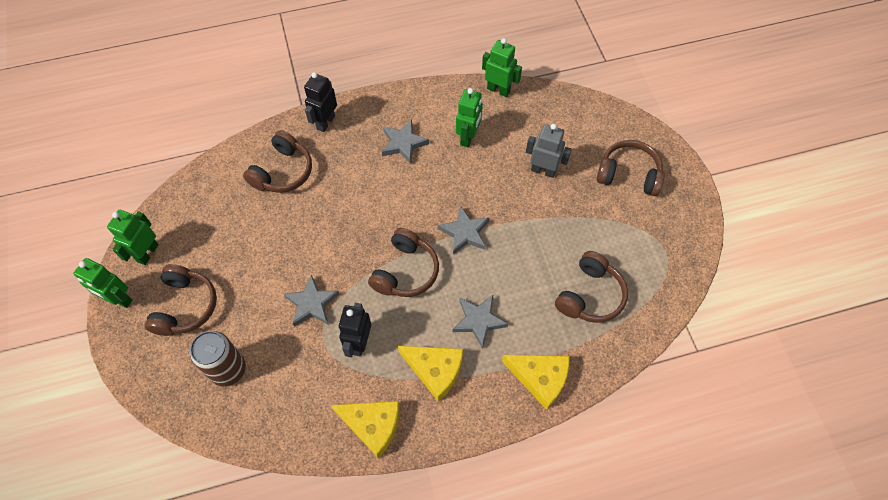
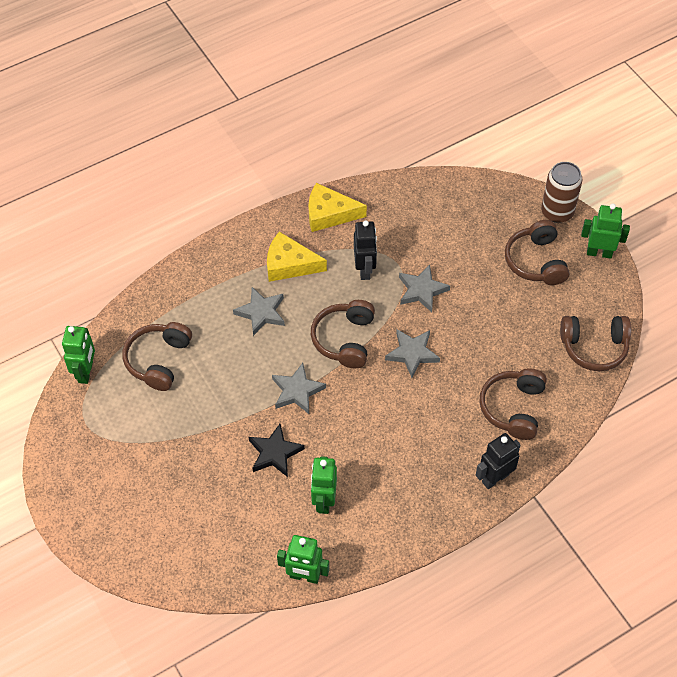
camera: 165 degrees right, 5 degrees down
(147, 253) = (600, 296): green robot -> green robot (86, 372)
(228, 369) = (469, 224): brown can -> brown can (557, 212)
(325, 122) = (495, 478): black robot -> black robot turned 135 degrees counterclockwise
(403, 143) = (395, 474): grey star -> grey star (412, 353)
(499, 184) = (275, 453): none -> black star
(540, 378) = (194, 280): yellow cheese -> none
(543, 170) = (228, 481): grey robot -> none
(628, 174) = (131, 500): brown headphones -> brown headphones (594, 347)

